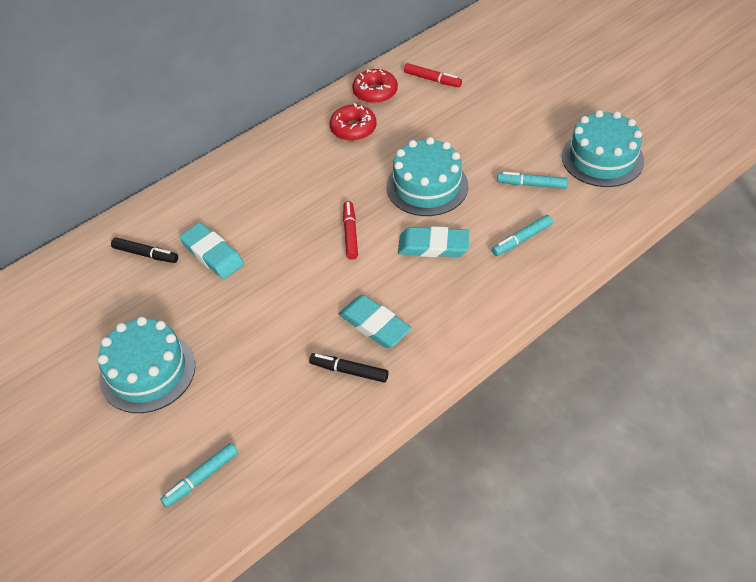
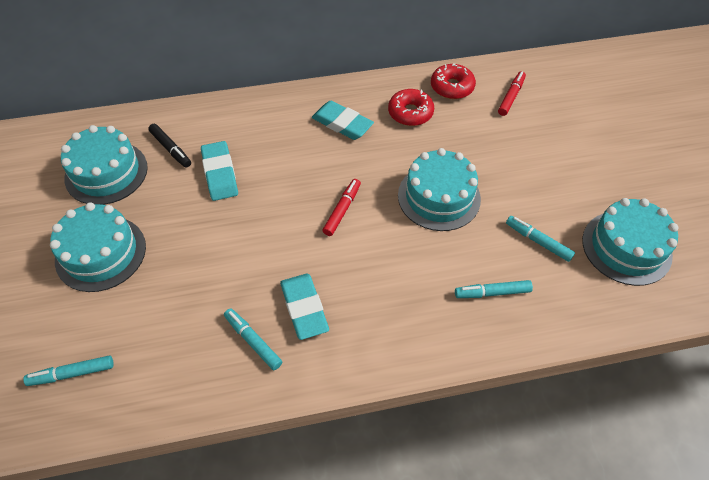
camera: 25 degrees right, 5 degrees up
(95, 303) = (106, 172): none -> turquoise cake
(349, 371) = (253, 341): black marker -> turquoise marker
(432, 80) = (511, 97): red marker -> red marker turned 120 degrees counterclockwise
(433, 246) = (406, 258): turquoise eraser -> turquoise eraser (342, 123)

